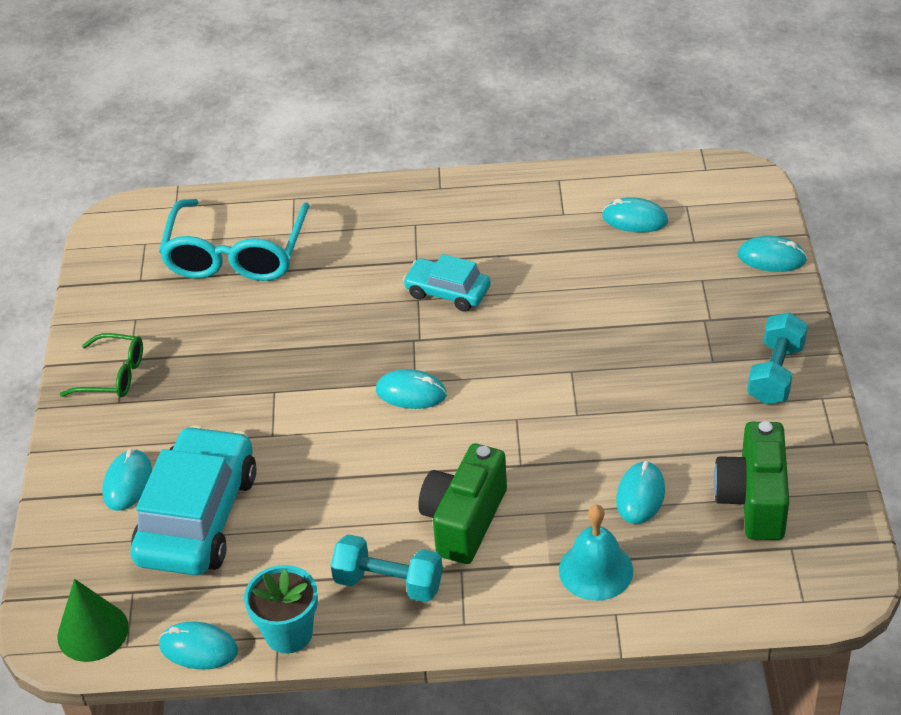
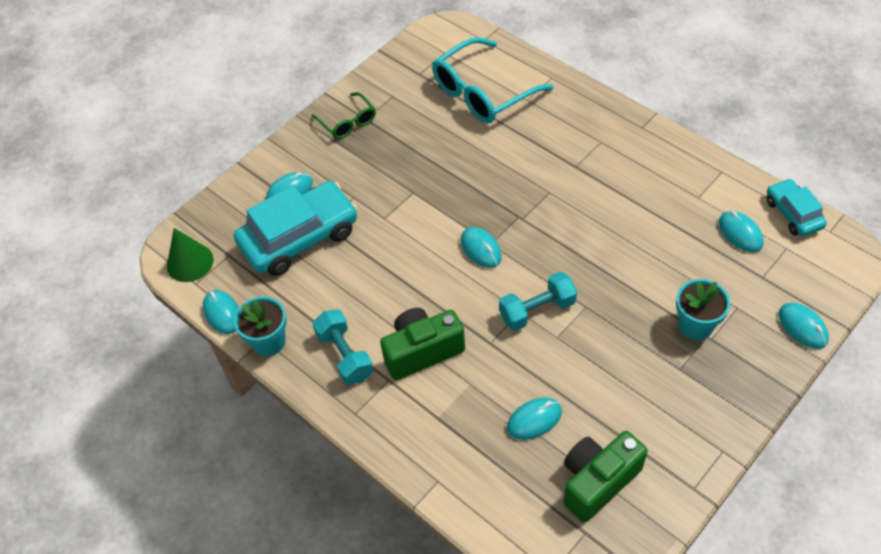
camera: 45 degrees right, 10 degrees up
(447, 292) = (570, 200): turquoise car -> turquoise car (793, 214)
(596, 570) = (457, 444): turquoise bell -> none
(685, 318) = (695, 325): none -> turquoise flower pot
(775, 373) = (710, 409): turquoise dumbbell -> turquoise dumbbell (537, 310)

